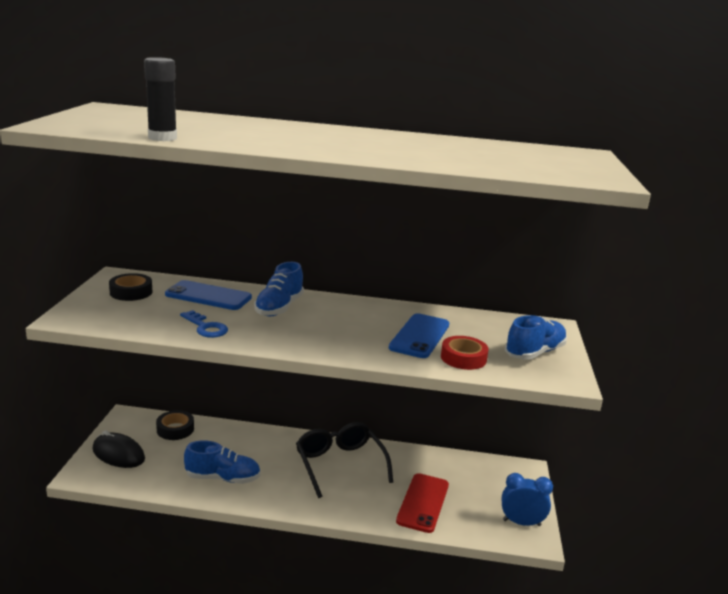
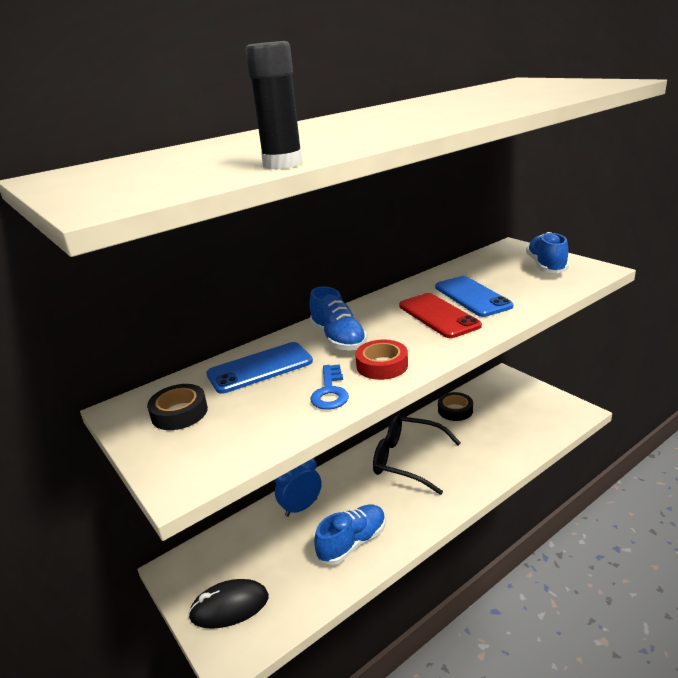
camera: 40 degrees left, 5 degrees up
(175, 429) = (239, 541): black tape -> black tape (455, 410)
(206, 327) = (330, 392): blue key -> blue key turned 90 degrees clockwise
(423, 503) = (497, 441): red phone -> red phone (438, 316)
(463, 358) = (529, 293): red tape -> red tape (382, 365)
(521, 523) = (559, 408): blue clock -> blue clock (301, 507)

